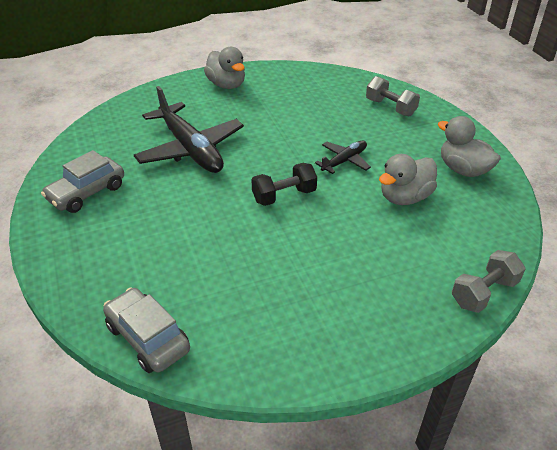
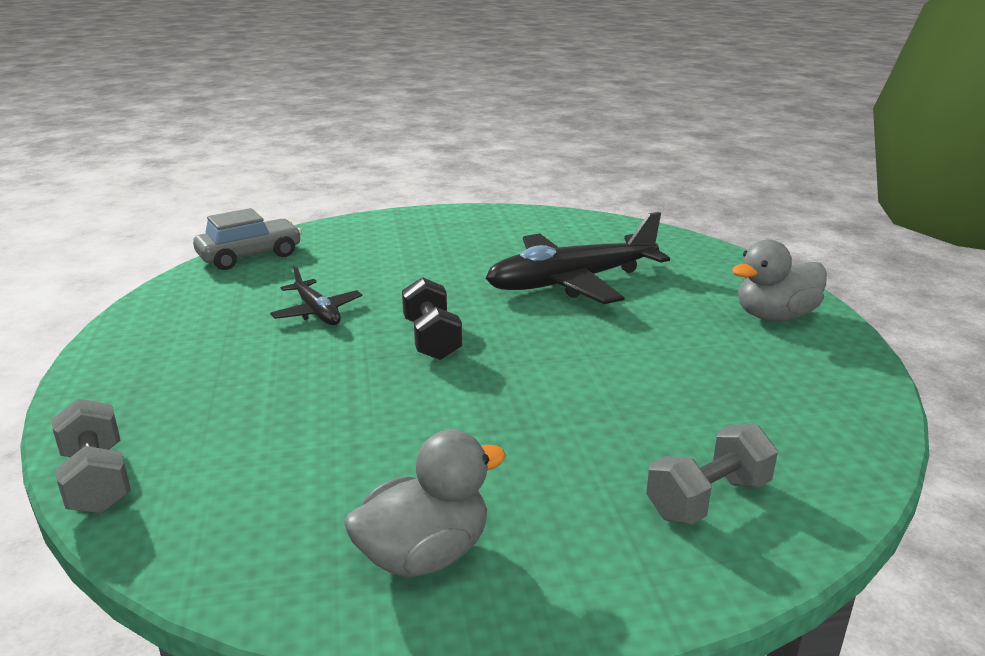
camera: 100 degrees right, 15 degrees down
(87, 193) = (492, 229): grey car -> none
(344, 161) = (505, 403): black plane -> black plane (317, 312)
(404, 197) = (372, 450): grey duck -> none

